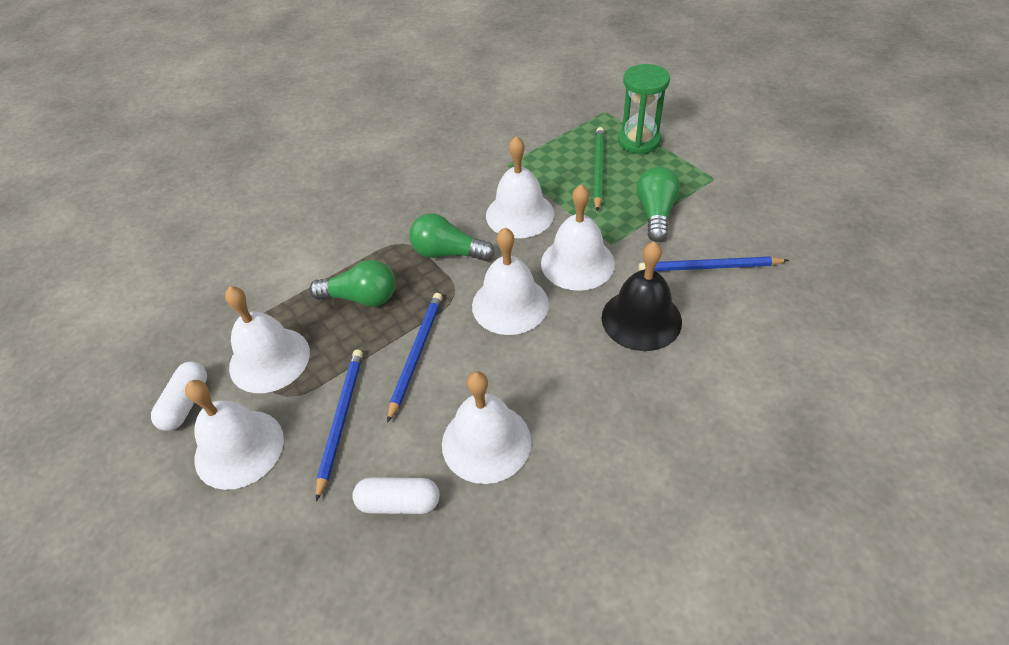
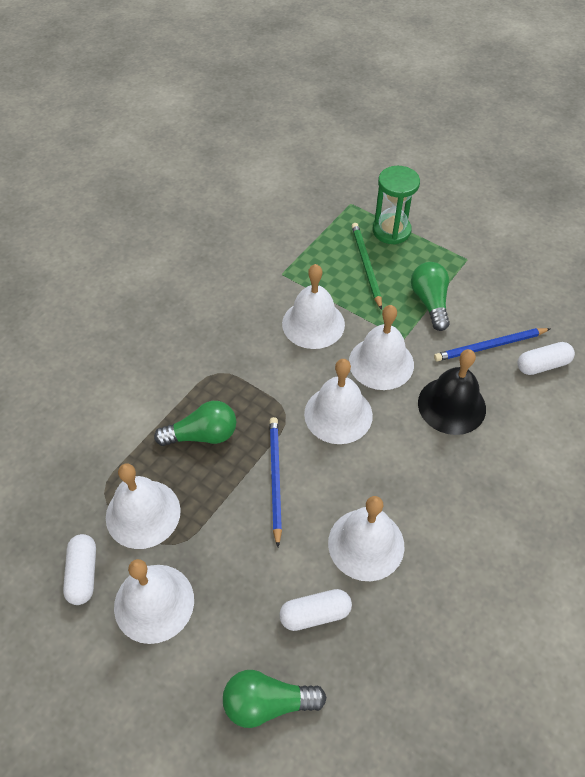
camera: 20 degrees left, 5 degrees up
(341, 419) = (234, 554): blue pencil -> none
(448, 253) = (263, 375): green light bulb -> green light bulb (267, 703)
(766, 297) = (542, 365): none -> white capsule

